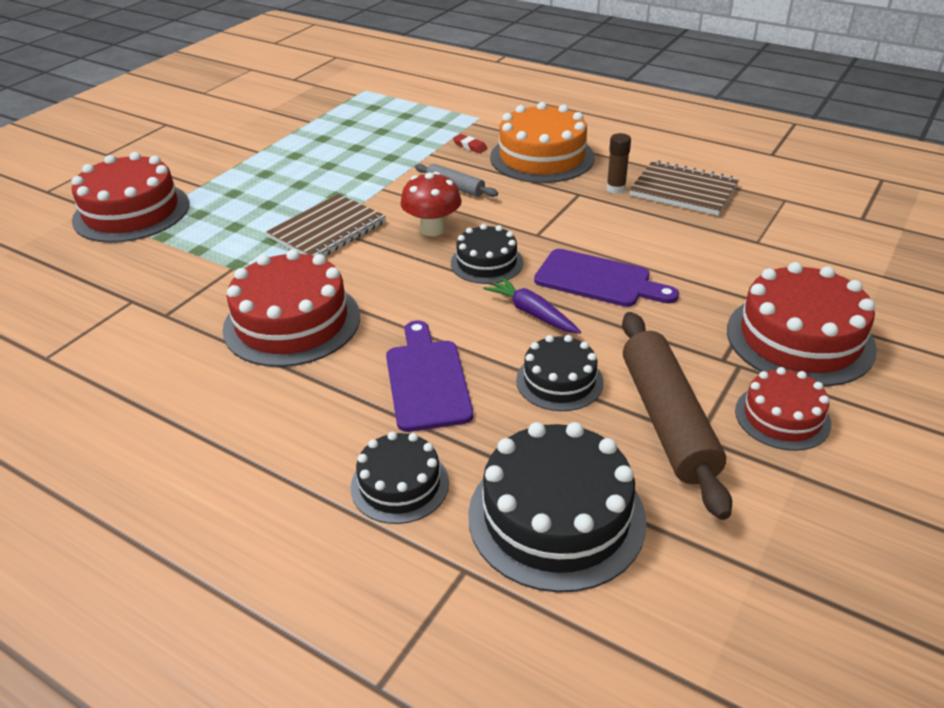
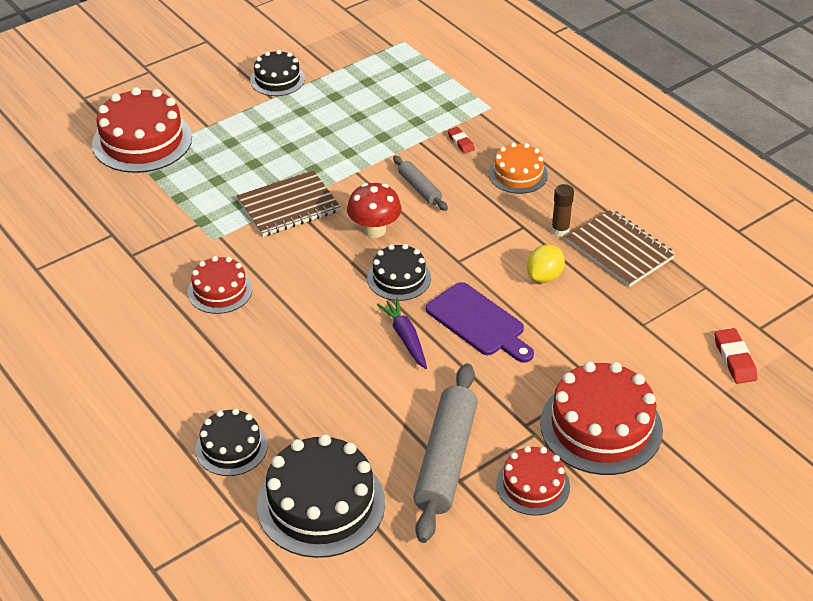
camera: 20 degrees right, 5 degrees up
(292, 322) = (220, 290): red cake -> red cake, size x0.58
(427, 380) = (292, 372): purple cutting board -> none
(542, 157) = (518, 174): orange cake -> orange cake, size x0.58
(559, 381) = (388, 403): black cake -> black cake (277, 79)
(631, 227) = (544, 276): none -> yellow lemon
(667, 420) = (446, 460): brown rolling pin -> grey rolling pin
(866, 247) = (734, 359): none -> red eraser

